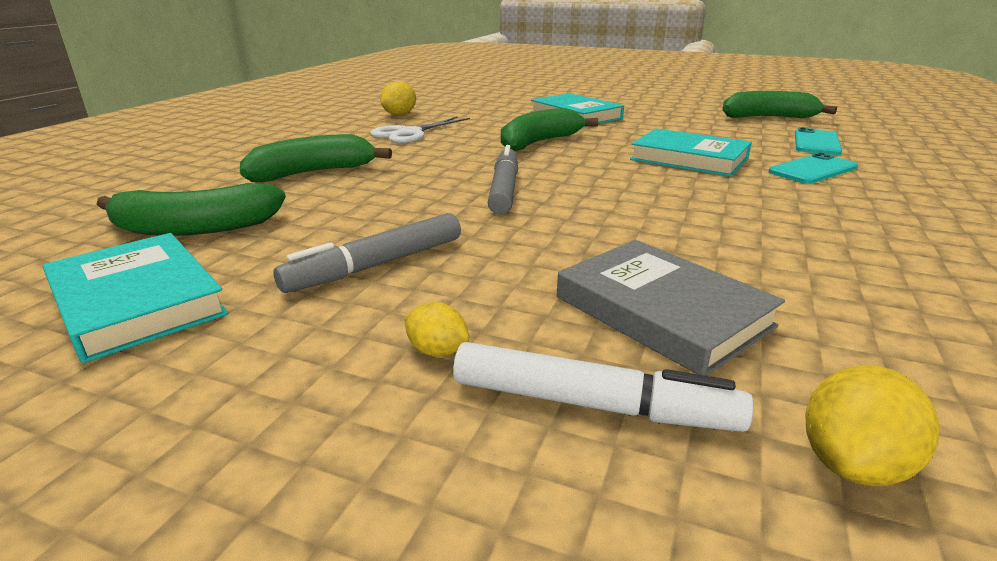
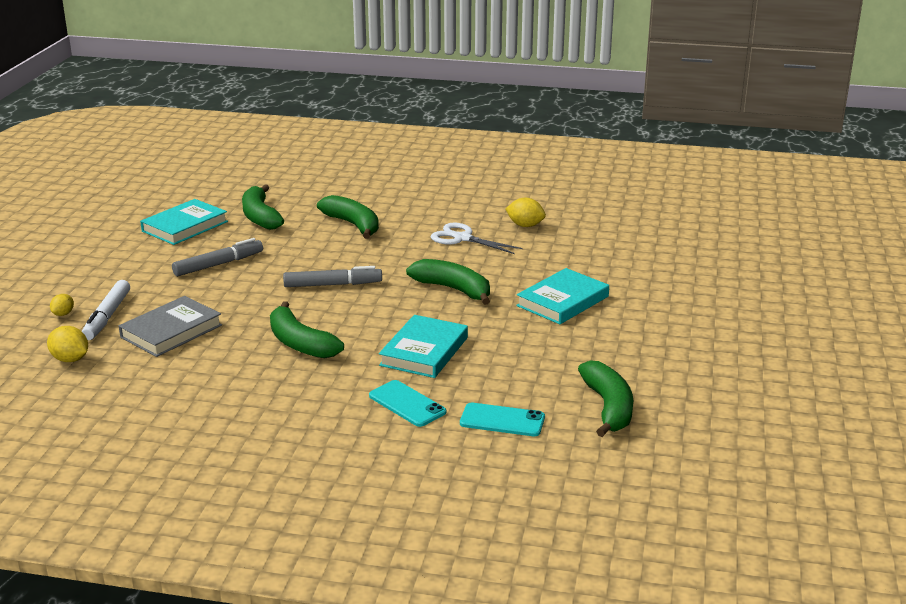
camera: 80 degrees right, 0 degrees up
(376, 265) = (218, 264): grey marker -> grey marker turned 105 degrees clockwise
(437, 351) = (143, 287): yellow lemon -> yellow lemon (63, 314)
(685, 211) = (300, 343): none -> green banana

